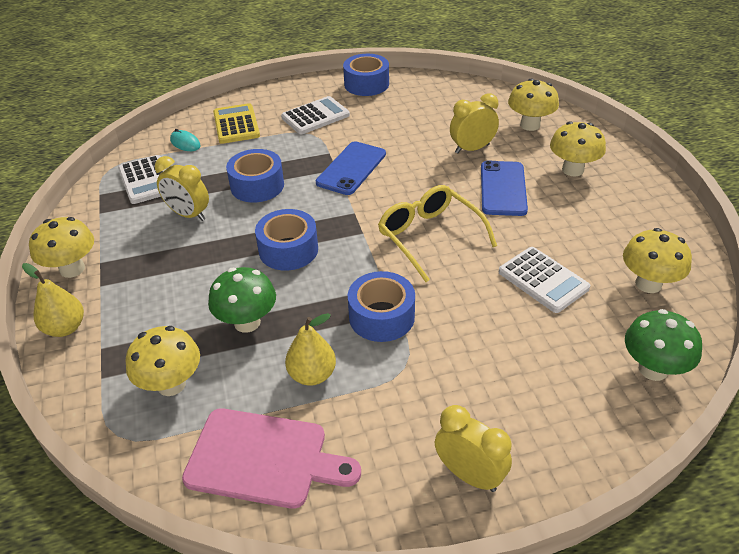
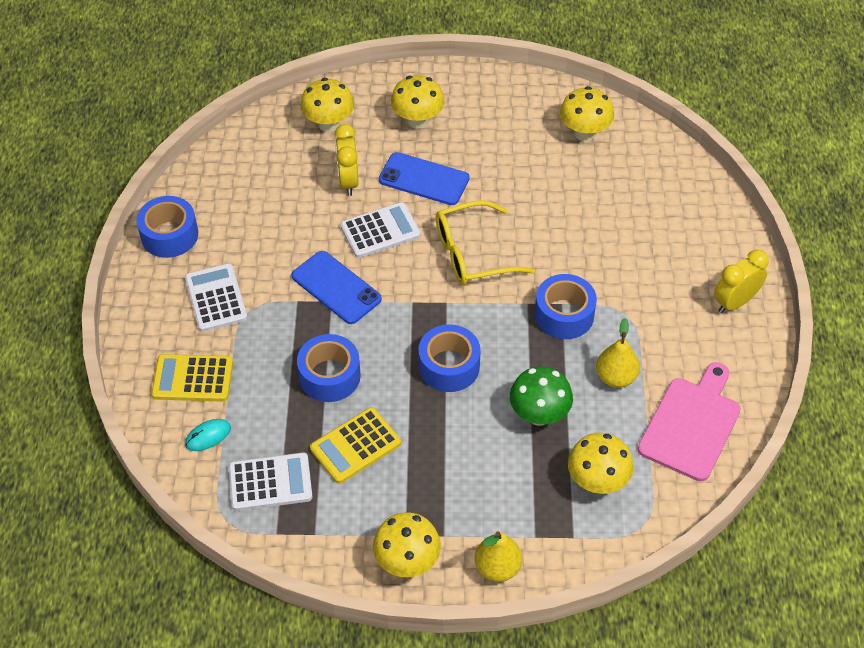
camera: 75 degrees left, 10 degrees up
(188, 214) = (355, 446): yellow clock -> yellow calculator
(543, 280) = (557, 195): white calculator -> white calculator (380, 231)
(653, 369) = (670, 167): green mushroom -> none

